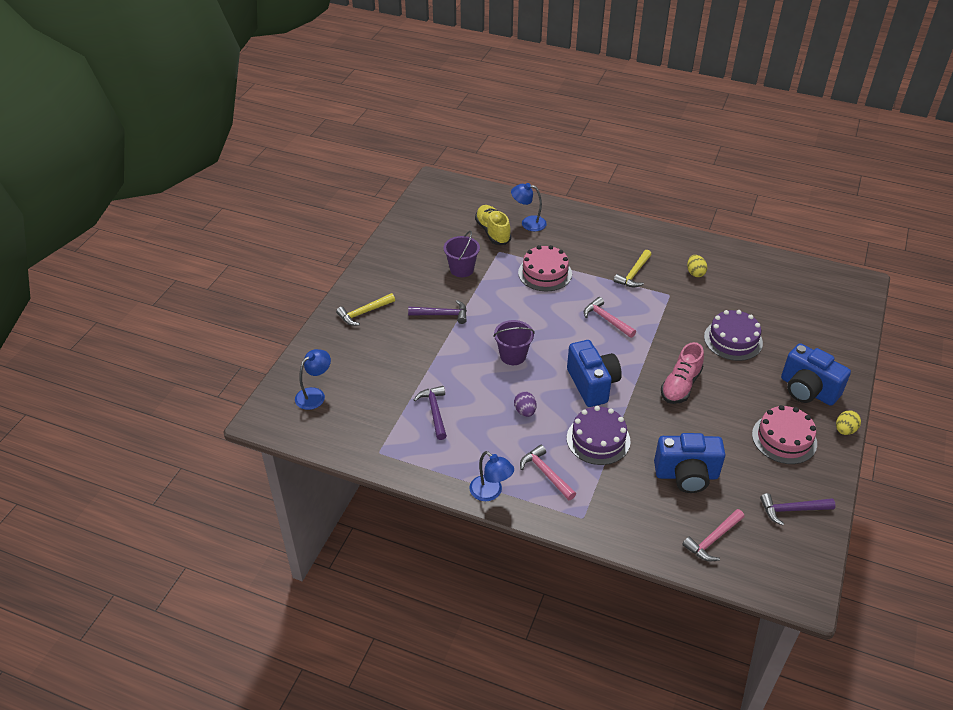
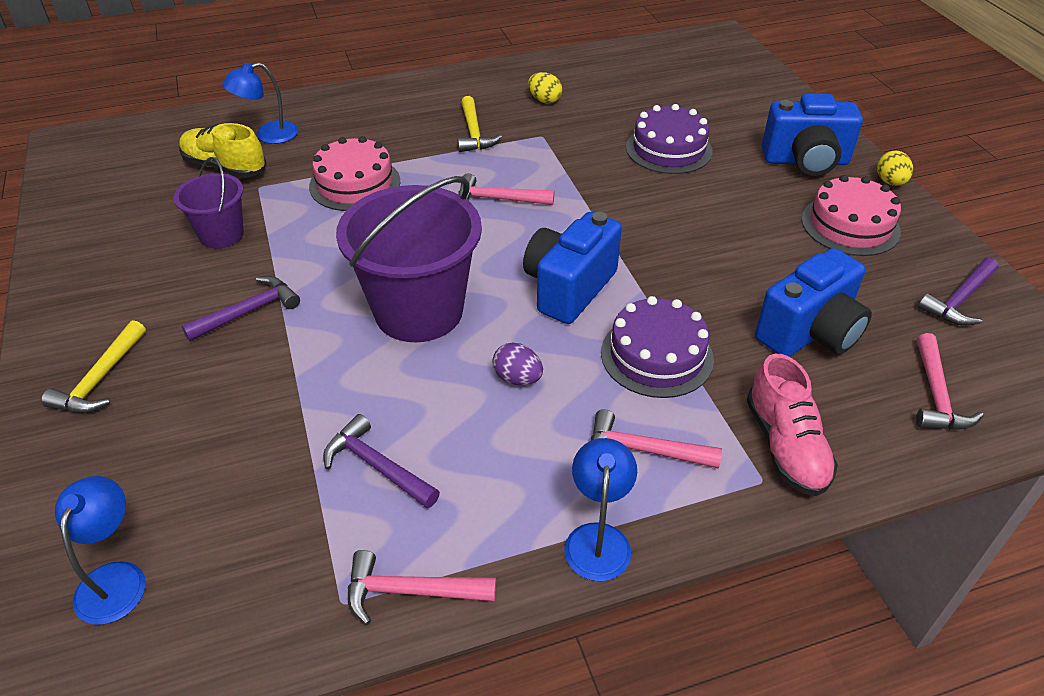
camera: 40 degrees left, 0 degrees up
(405, 464) = (411, 591): none -> pink hammer
(490, 492) = (598, 538): blue lamp -> blue lamp turned 90 degrees counterclockwise
(513, 356) = (419, 311): purple bucket -> purple bucket, size x1.87
(592, 384) = (569, 288): blue camera -> blue camera turned 90 degrees counterclockwise
(680, 385) = (674, 229): pink shoe -> pink shoe (785, 446)

